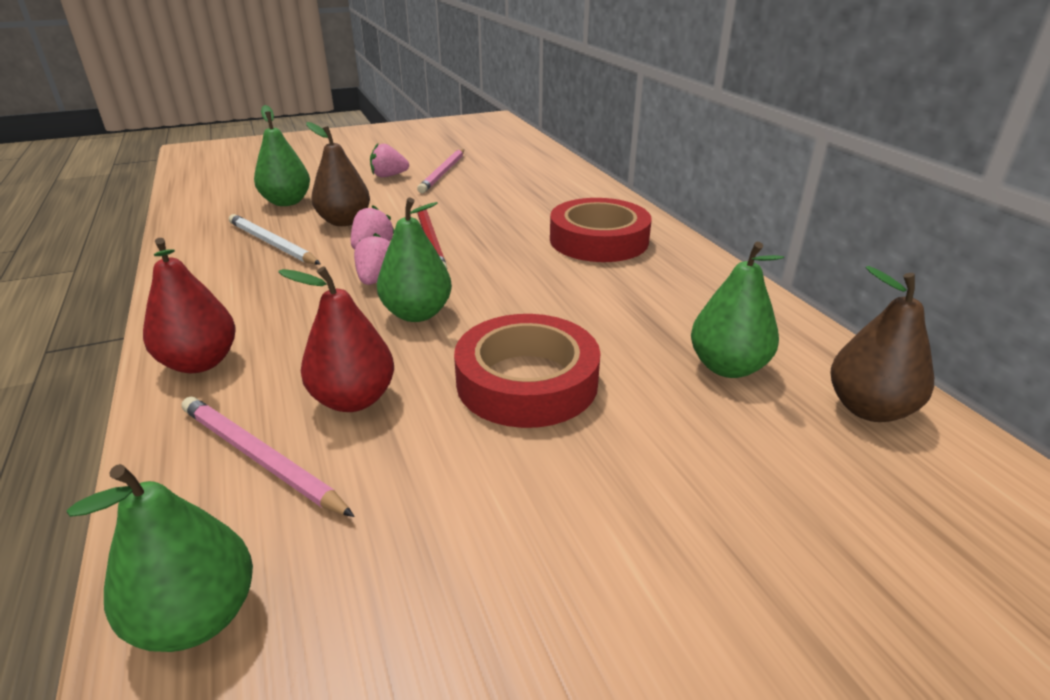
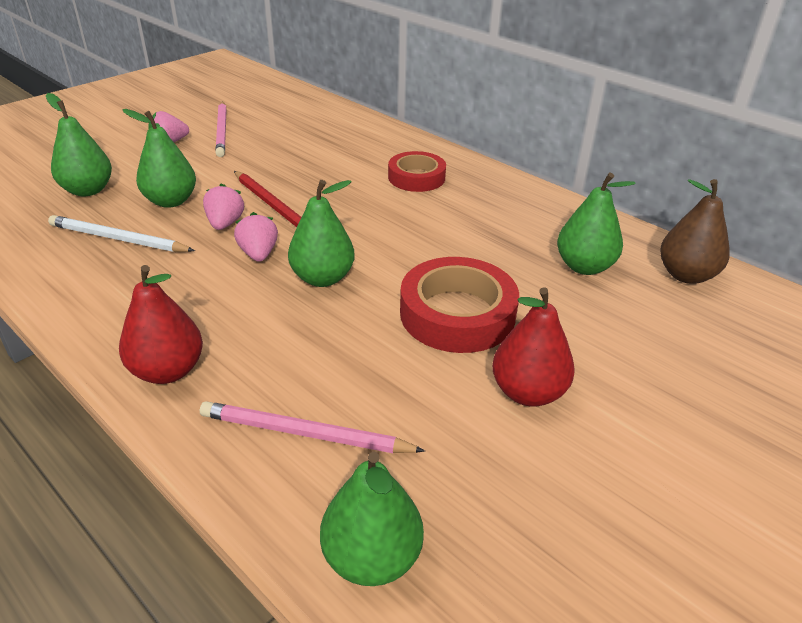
camera: 25 degrees left, 5 degrees up
(344, 221) = (171, 201): brown pear -> green pear
(353, 399) = (336, 365): red pear -> red pear (528, 392)
(598, 240) = (416, 177): red tape -> red tape, size x0.66

